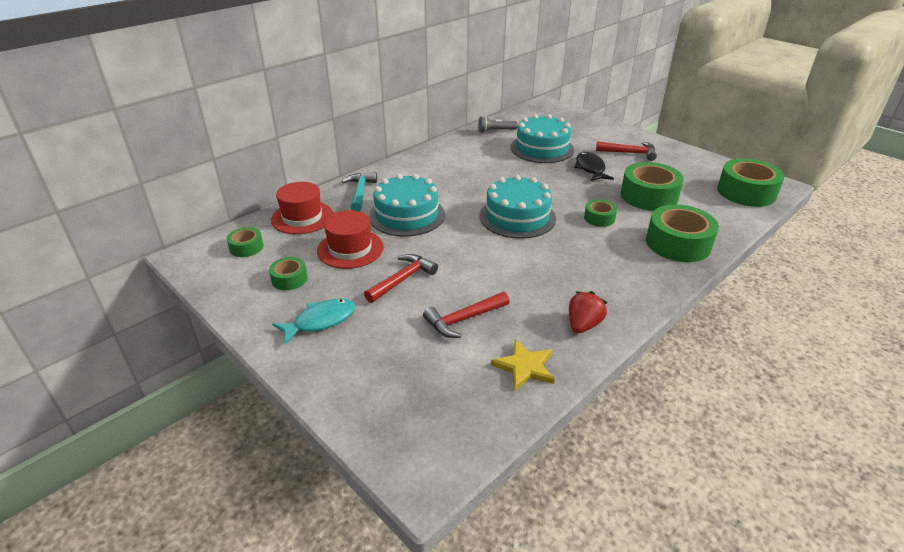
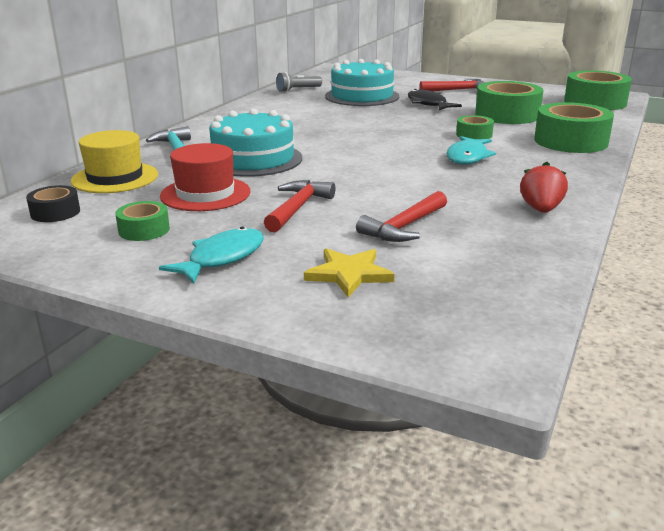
camera: 20 degrees left, 10 degrees down
(246, 247) = (55, 212): green tape -> black tape
(302, 217) = (115, 178): red hat -> yellow hat
(517, 217) = (385, 144): turquoise cake -> none
(525, 367) = (513, 251): yellow star -> yellow star (349, 274)
(572, 246) = (467, 157): none -> turquoise fish

